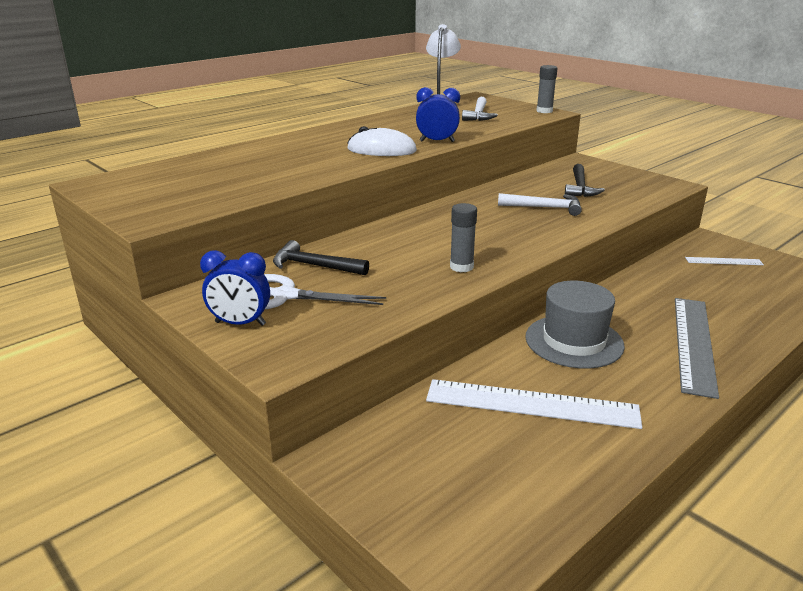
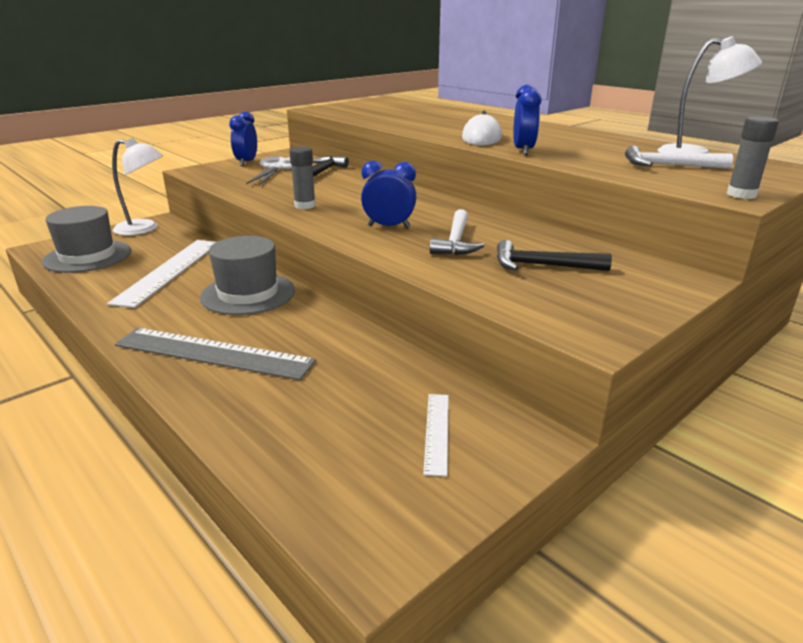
camera: 90 degrees right, 0 degrees up
(369, 468) = (144, 229): none -> white lamp
(499, 498) = (88, 256): none -> grey hat
(517, 229) = (389, 226): none -> blue clock

